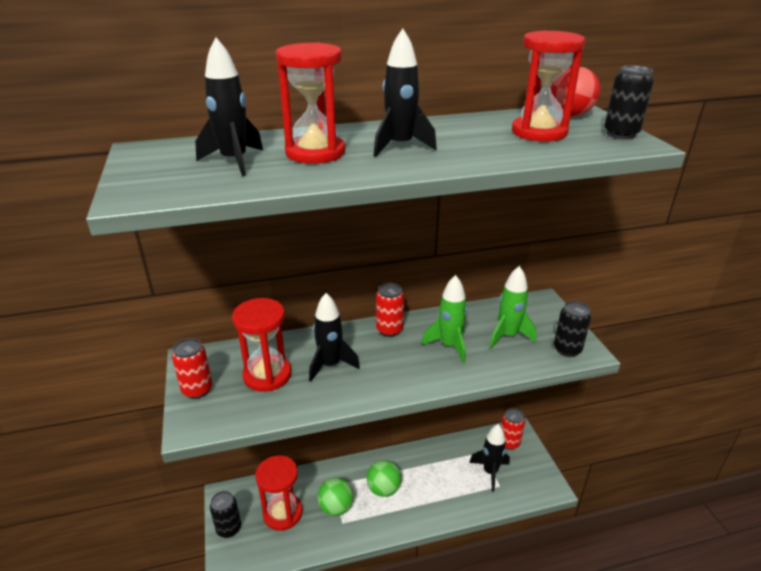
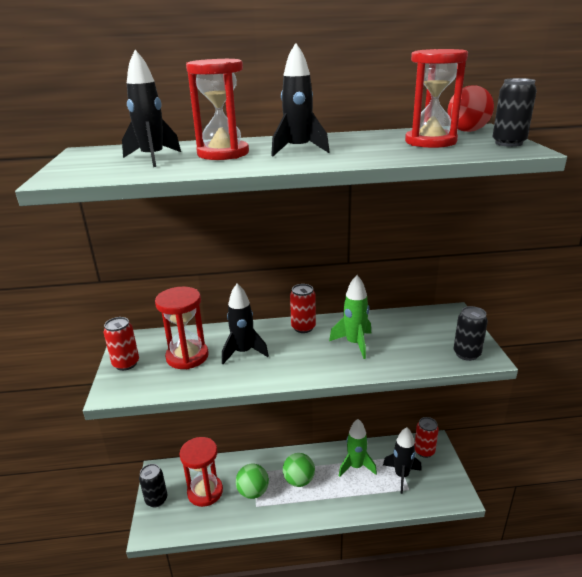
camera: 10 degrees right, 5 degrees down
(508, 336) = (412, 339): green rocket -> green rocket (356, 466)

